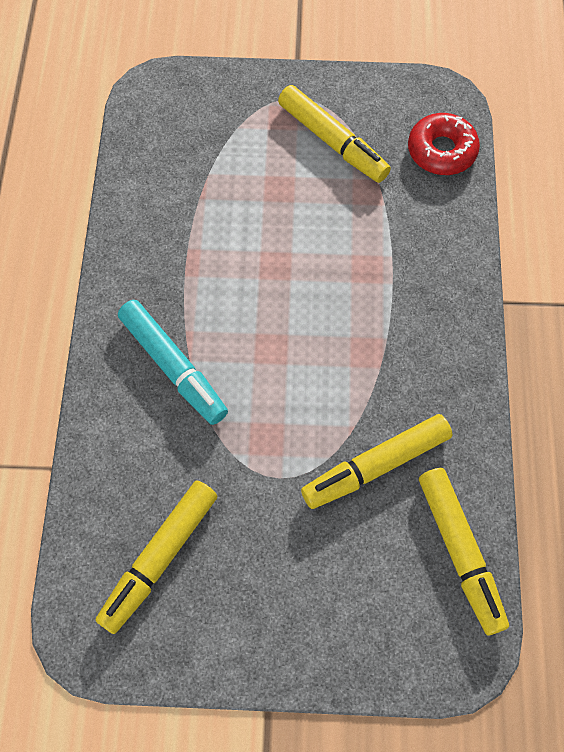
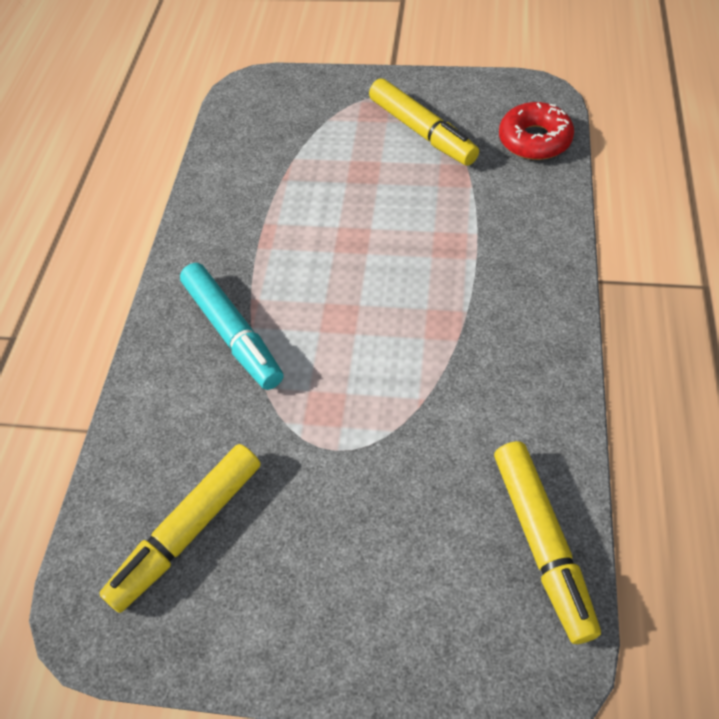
camera: 10 degrees right, 10 degrees down
(375, 466) = (446, 441): yellow marker -> none

